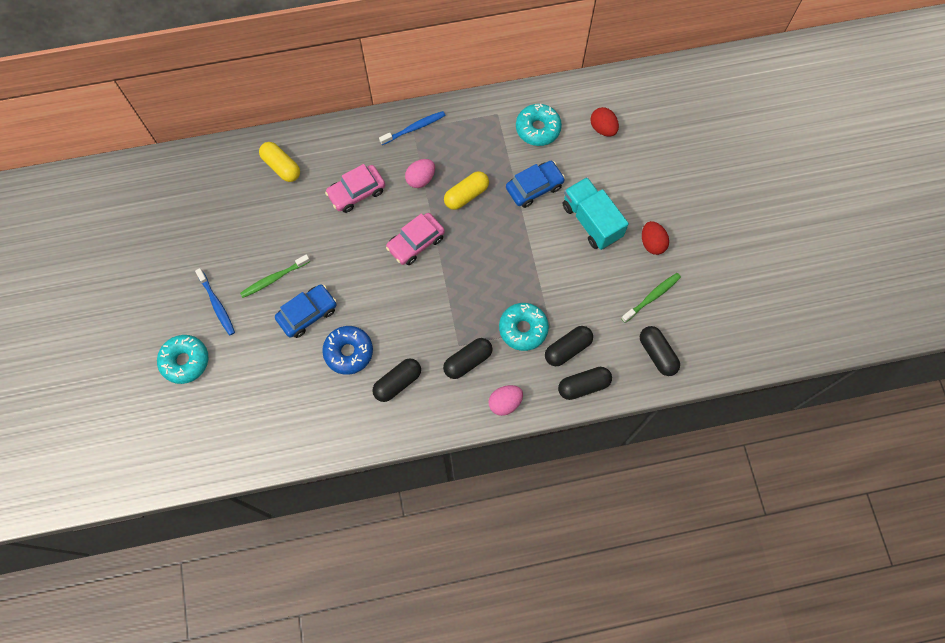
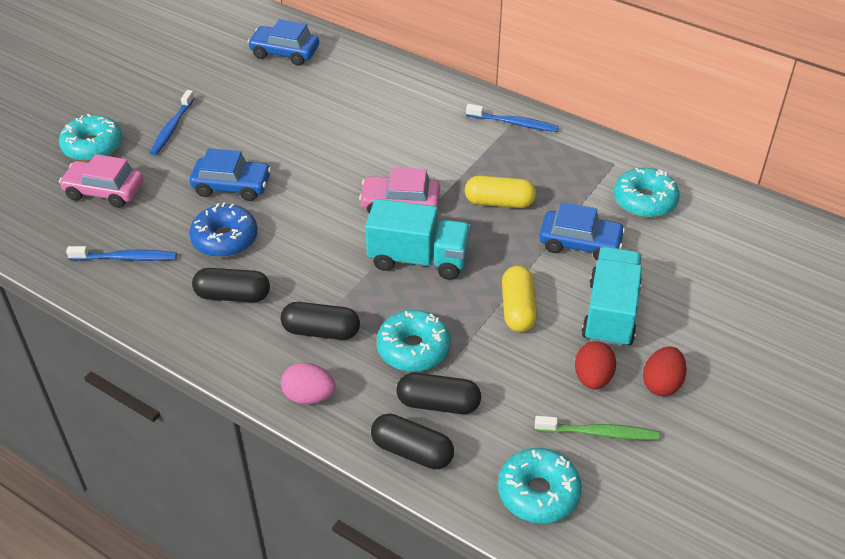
camera: 45 degrees right, 25 degrees down
(213, 185) = (284, 52): none -> blue car
(274, 279) = (241, 143): green toothbrush -> none
(281, 167) = (357, 76): yellow capsule -> yellow capsule (518, 309)
(309, 414) = (126, 258): none -> blue toothbrush
(356, 192) = (396, 133): pink car -> pink car (104, 191)
(421, 179) = (470, 162): pink egg -> none
(466, 271) = (418, 259): none -> turquoise truck
(603, 128) = (722, 246): red egg -> red egg (592, 378)
(657, 354) = (538, 493): black capsule -> turquoise donut

